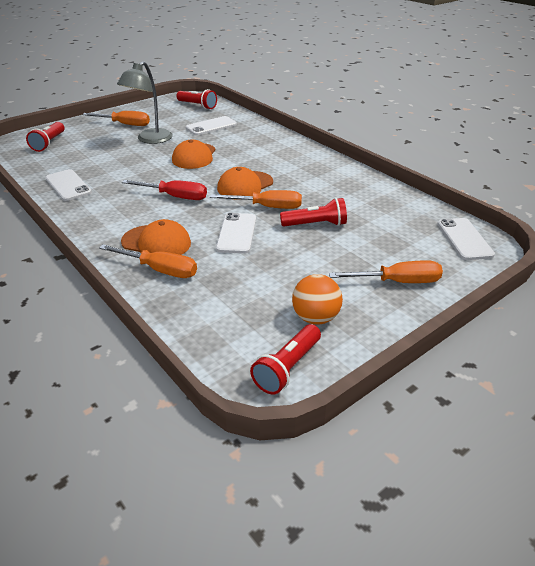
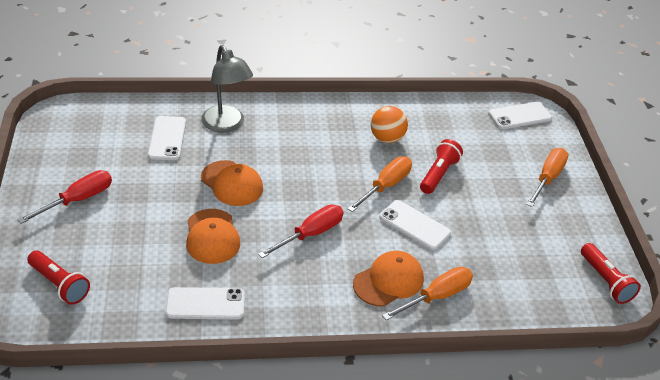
camera: 60 degrees left, 5 degrees up
(125, 124) = (78, 200): orange screwdriver -> red screwdriver
(150, 140) = (150, 197): grey lamp -> grey lamp (226, 125)
(197, 106) = (93, 121): red flashlight -> none
(245, 185) = (332, 180): orange cap -> orange cap (212, 236)
(315, 318) = (561, 240): orange ball -> orange ball (387, 138)
(464, 239) = (520, 116): white phone -> white phone turned 45 degrees counterclockwise

